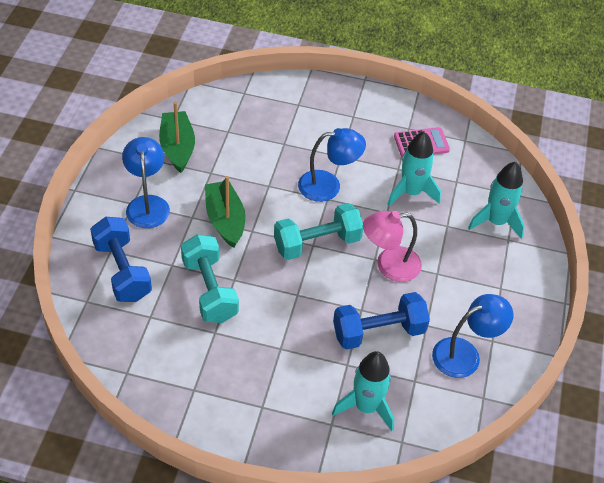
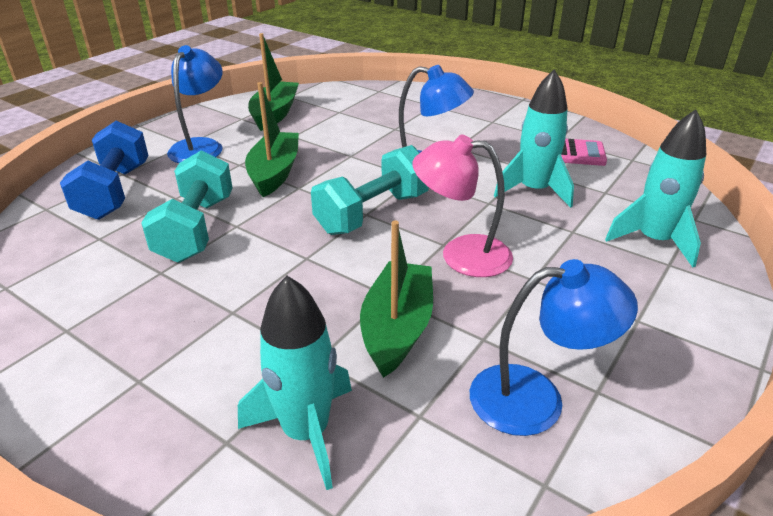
camera: 25 degrees right, 15 degrees down
(317, 243) = (373, 213): turquoise dumbbell -> turquoise dumbbell turned 45 degrees counterclockwise
(378, 332) = (397, 328): blue dumbbell -> green boat

